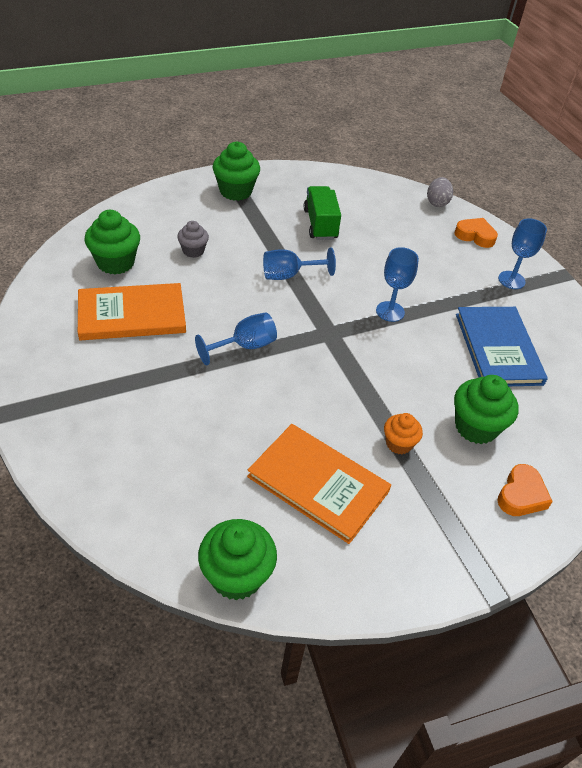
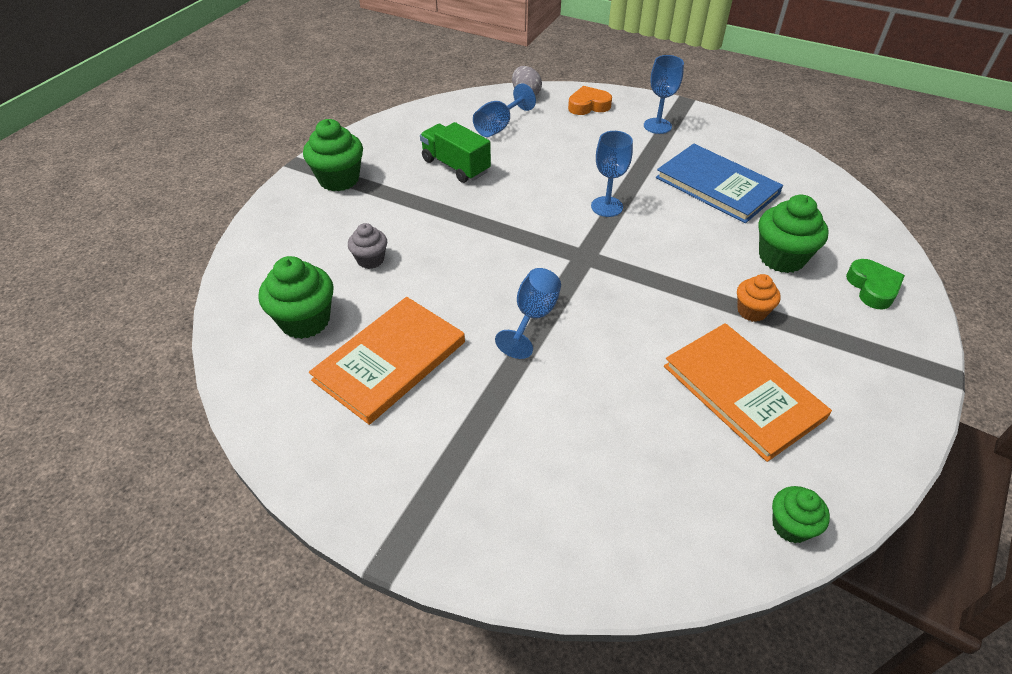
camera: 35 degrees left, 0 degrees up
(236, 576) = (791, 526): green cupcake -> green cupcake, size x0.60
(289, 275) = (487, 228): blue goblet -> blue goblet (499, 127)
(318, 484) = (743, 392): orange book -> orange book turned 60 degrees clockwise
(521, 495) = (872, 288): orange heart -> green heart

